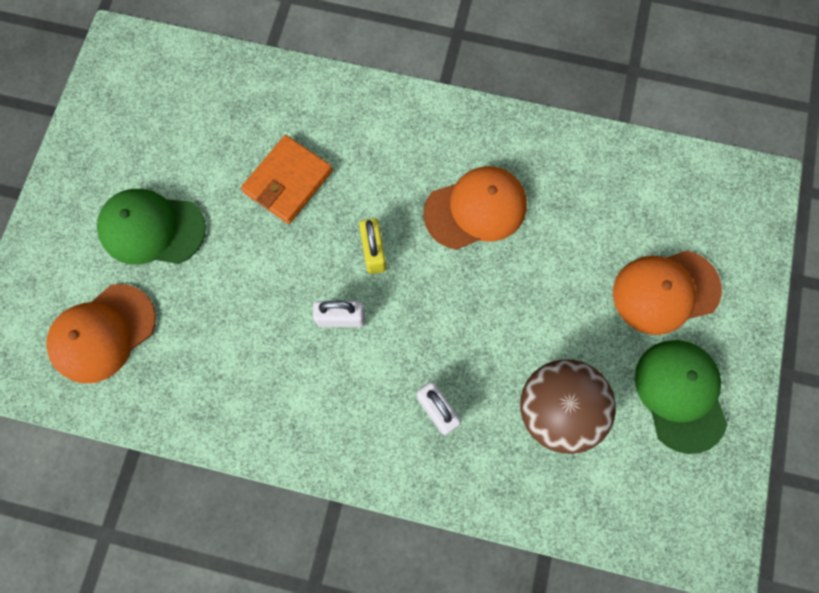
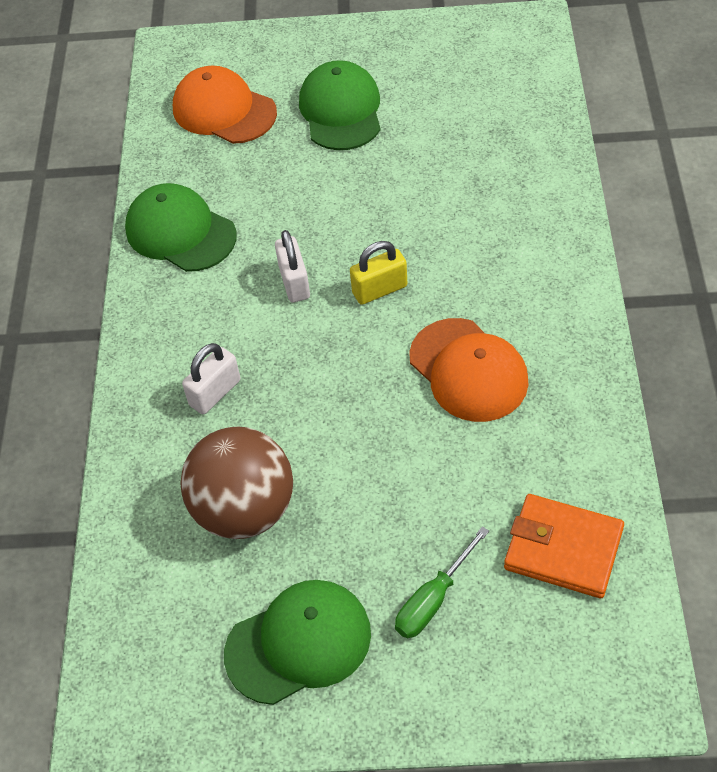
camera: 80 degrees right, 20 degrees down
(244, 405) = (180, 232): none -> green cap
(288, 181) = (434, 196): orange wallet -> orange wallet (563, 549)
(665, 291) = (433, 599): orange cap -> green screwdriver

